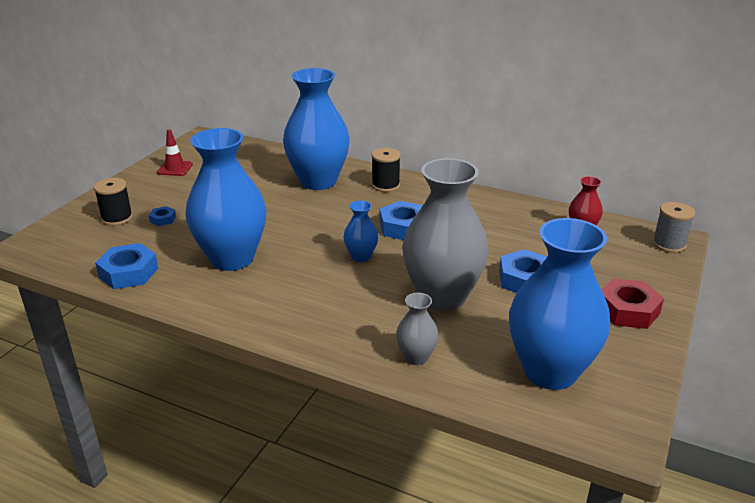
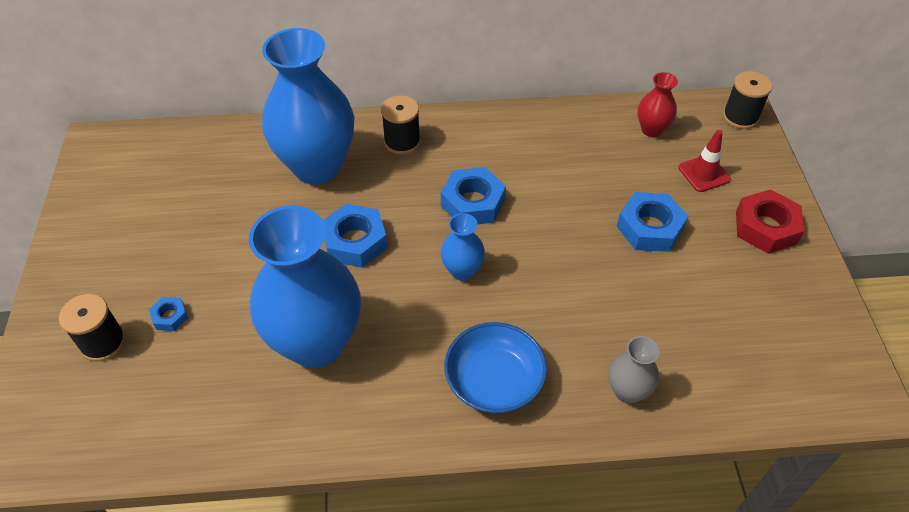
camera: 30 degrees left, 20 degrees up
(129, 273) = (204, 429): blue nut -> blue nut (355, 241)
(175, 168) = (107, 217): red traffic cone -> red traffic cone (704, 173)
(325, 316) = (494, 381): none -> blue bowl
(442, 297) = (590, 292): grey vase -> none
(550, 371) = (756, 345): blue vase -> none
(669, 244) = (740, 117): grey spool -> black spool

